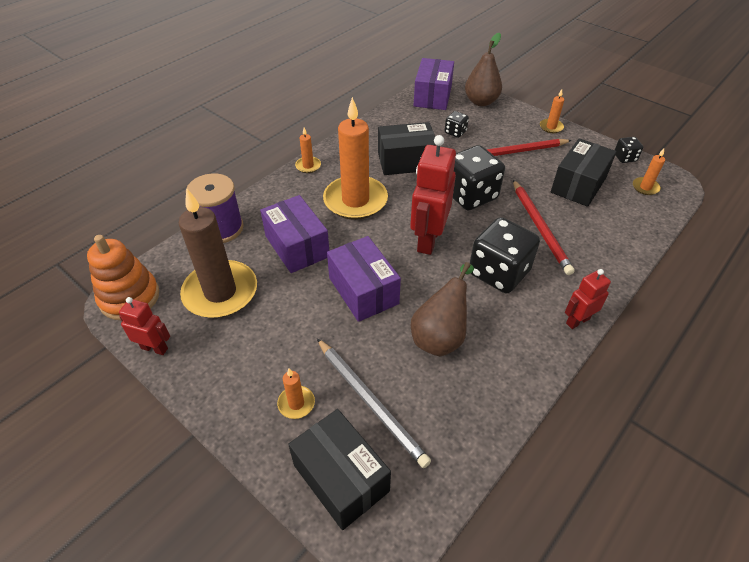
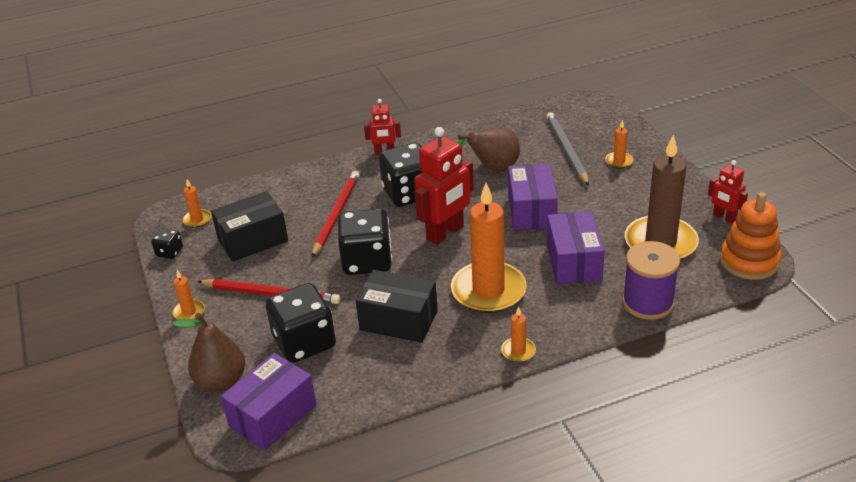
camera: 150 degrees left, 10 degrees down
(341, 478) = (604, 126): black box -> none
(455, 132) = (304, 342): black dice -> black dice, size x2.13

